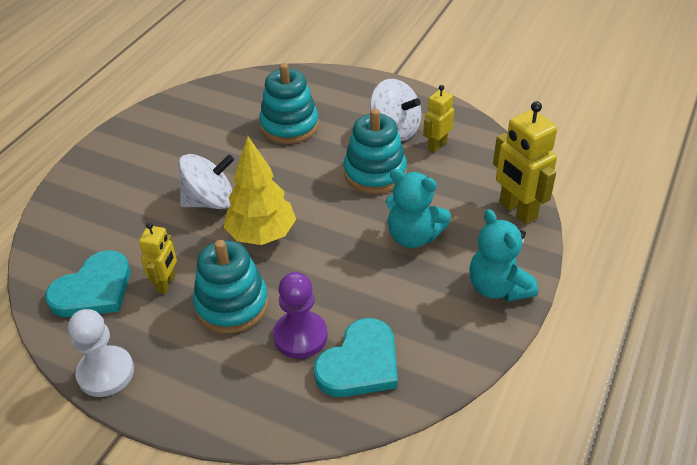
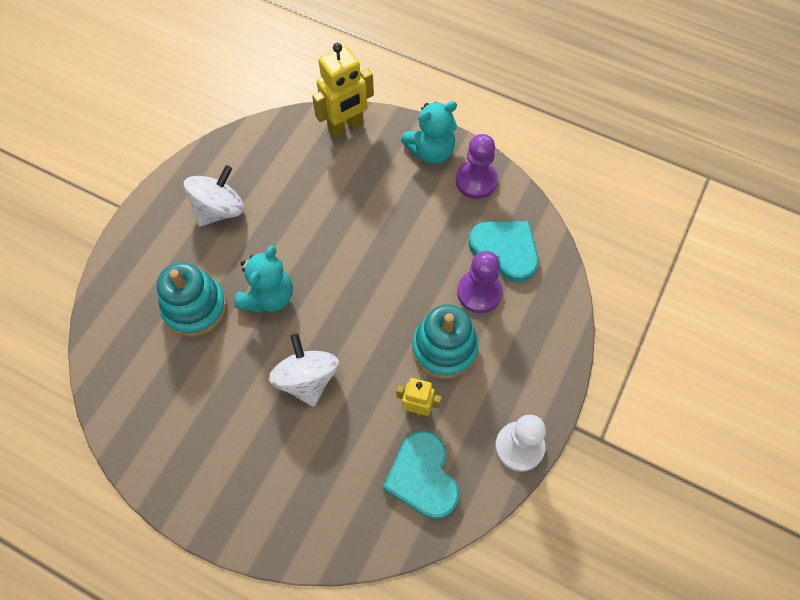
camera: 90 degrees left, 20 degrees up
(94, 290) = (422, 477): turquoise heart -> turquoise heart turned 150 degrees counterclockwise
(262, 235) = (359, 328): yellow tree -> none
(375, 173) = (283, 230): turquoise stacking toy -> none
(413, 236) = (370, 204): turquoise teddy bear -> turquoise teddy bear (268, 297)
(437, 145) = (250, 176): yellow robot -> none
(460, 333) = (476, 181): none -> purple pawn

